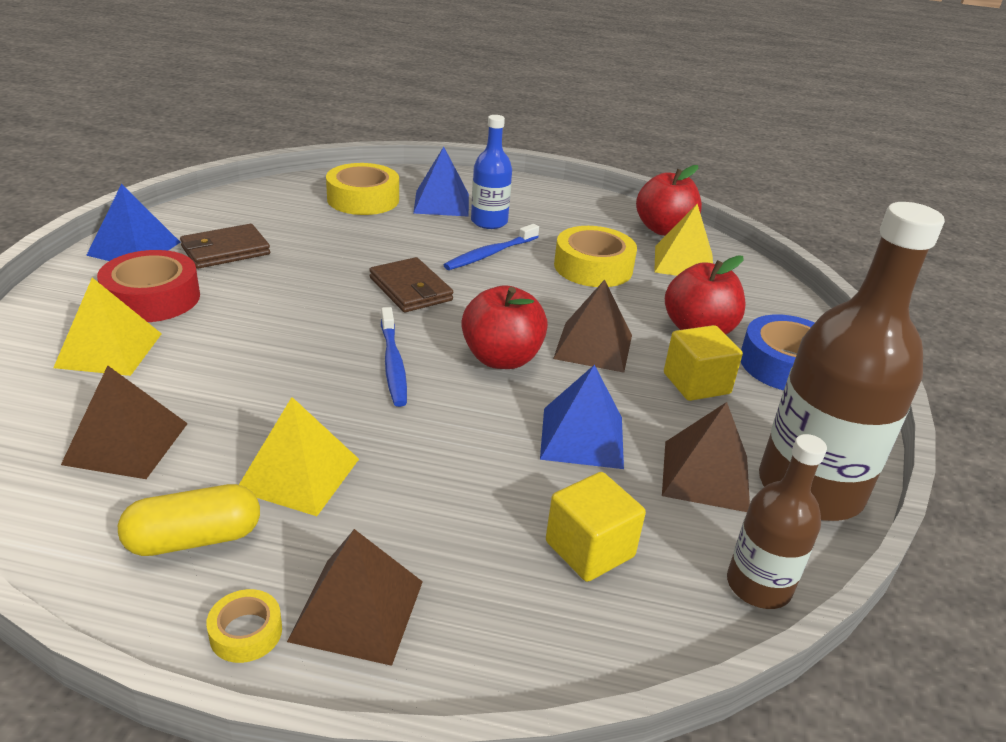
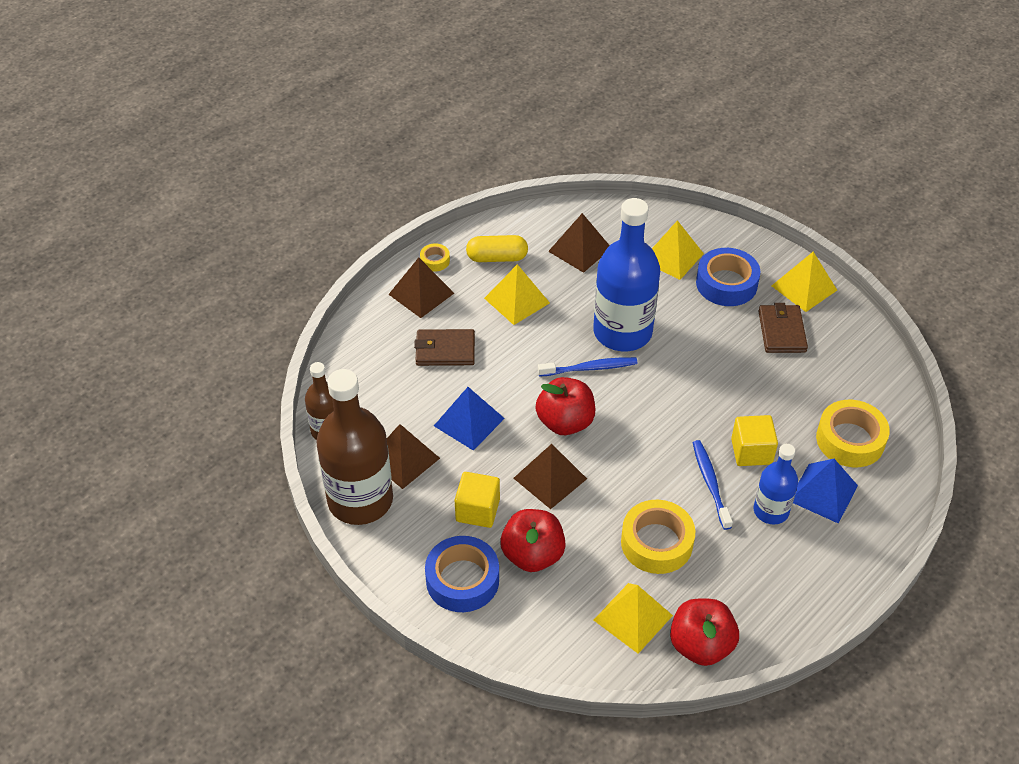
camera: 125 degrees right, 15 degrees up
(134, 248) = (804, 288): blue pyramid -> yellow pyramid
(152, 298) = (726, 284): red tape -> blue tape
(194, 539) = (497, 258): yellow capsule -> yellow capsule turned 75 degrees clockwise
(303, 355) = (622, 332): none -> blue bottle
(393, 364) = (590, 368): blue toothbrush -> blue toothbrush turned 150 degrees clockwise
(410, 289) = (677, 411): brown wallet -> brown wallet (445, 350)
(589, 549) = (394, 381): yellow cube -> yellow cube (751, 451)

